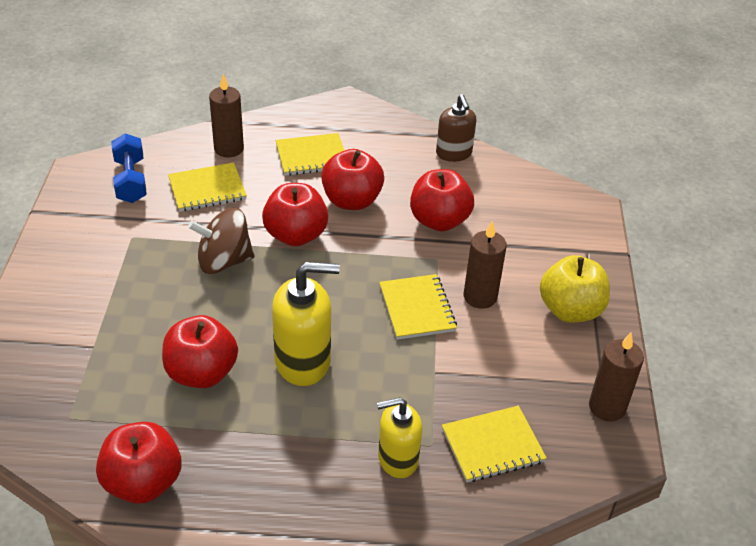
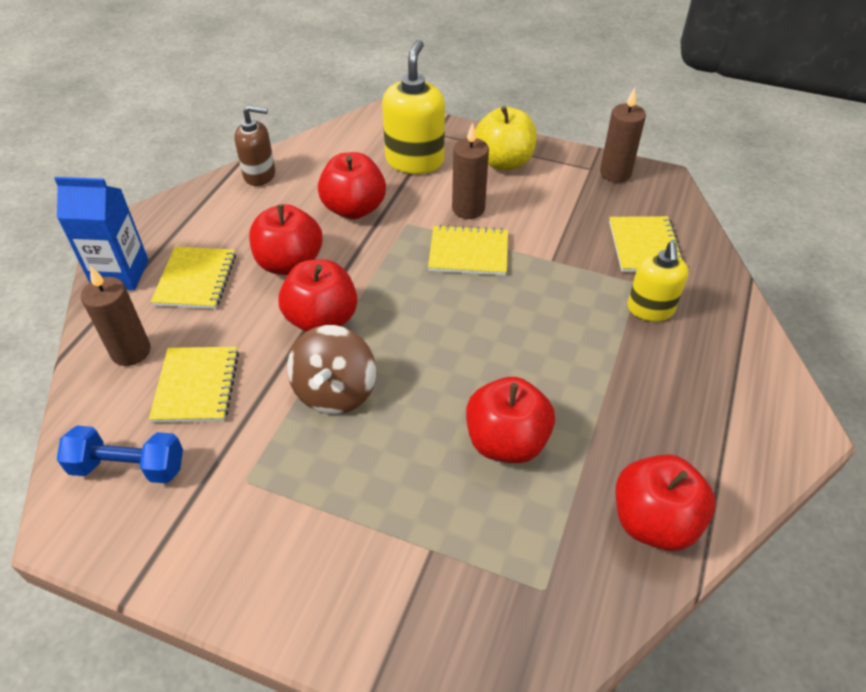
camera: 70 degrees left, 5 degrees up
(302, 119) = (120, 274): none -> blue carton
(303, 361) = (513, 351): yellow soap dispenser -> yellow soap dispenser (415, 161)

